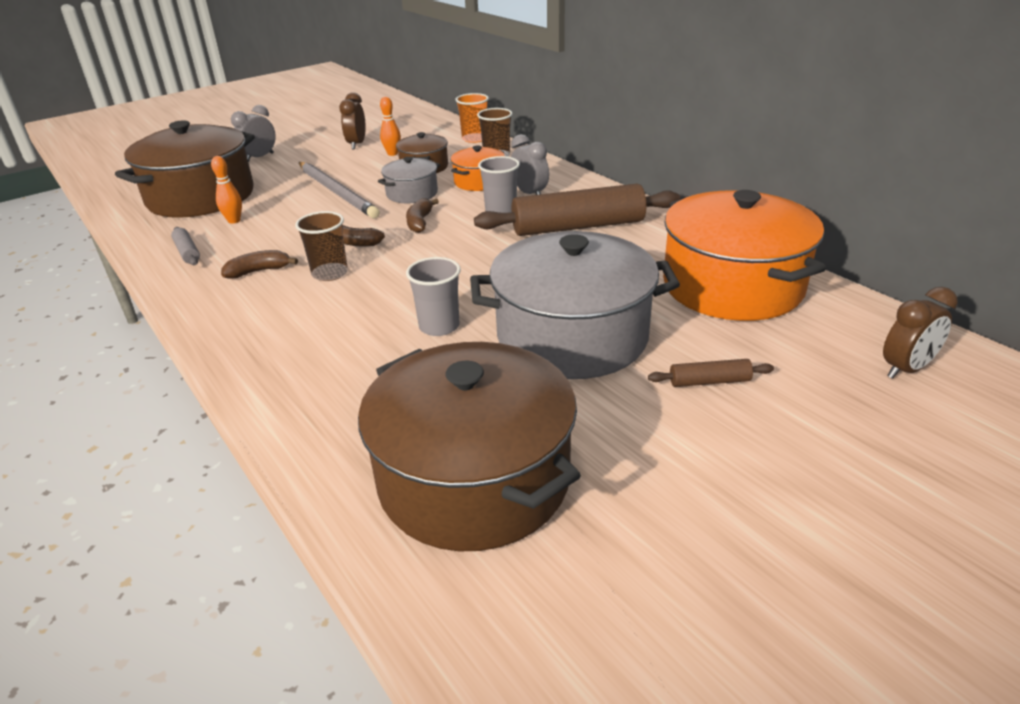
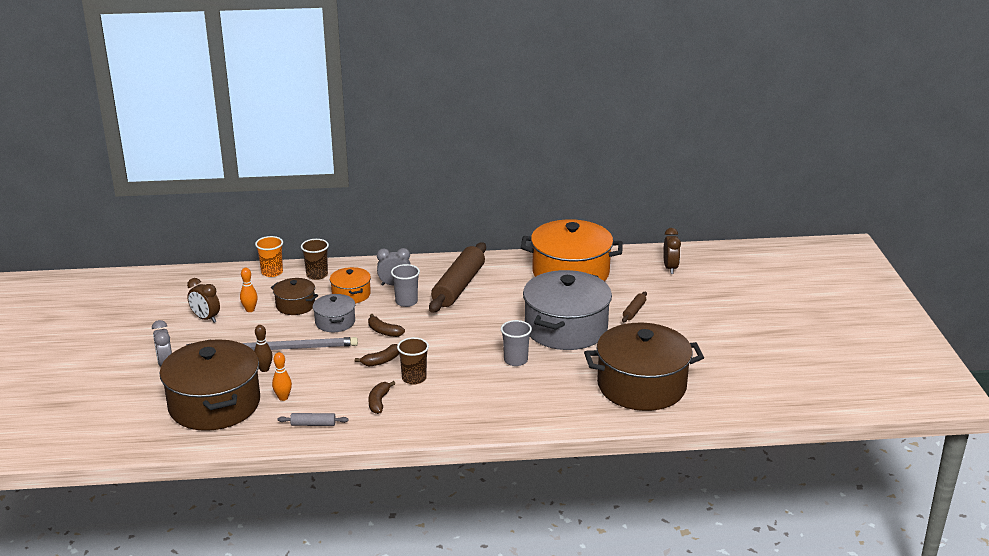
camera: 60 degrees left, 5 degrees down
(285, 195) = (264, 369): none -> brown bowling pin

